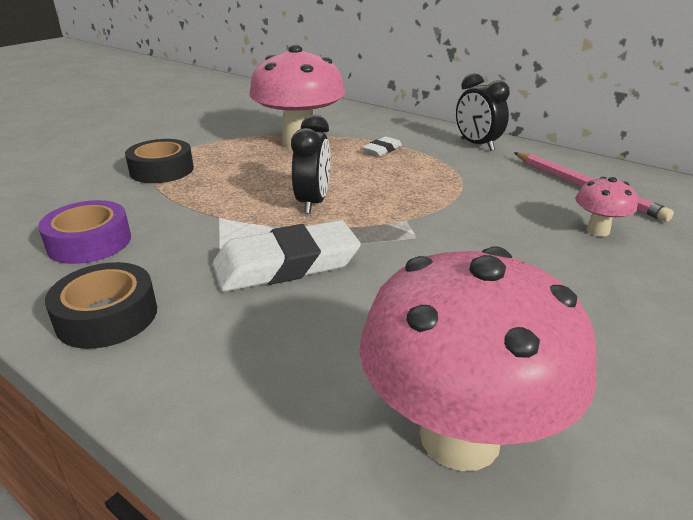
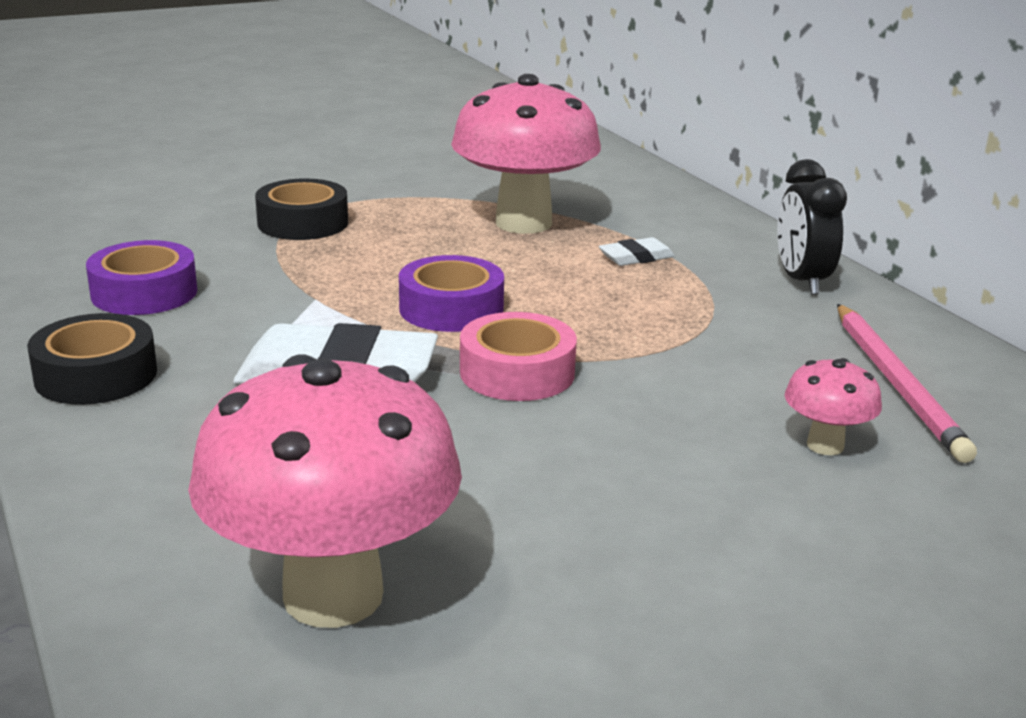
camera: 25 degrees right, 5 degrees down
(313, 203) = (451, 308): black clock -> purple tape
(395, 233) = (517, 372): none -> pink tape

